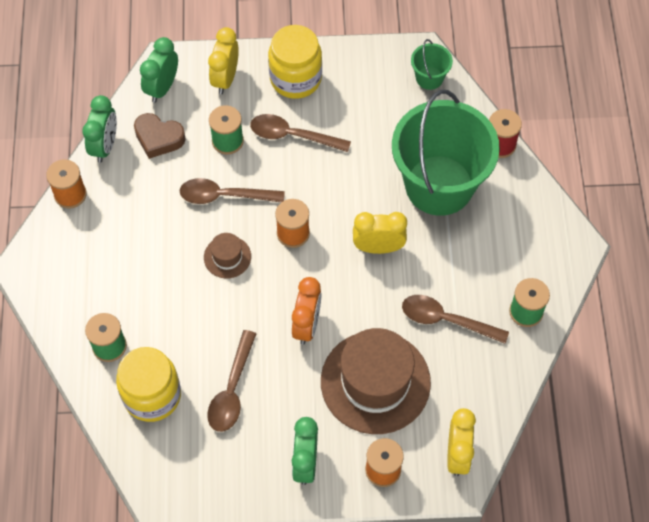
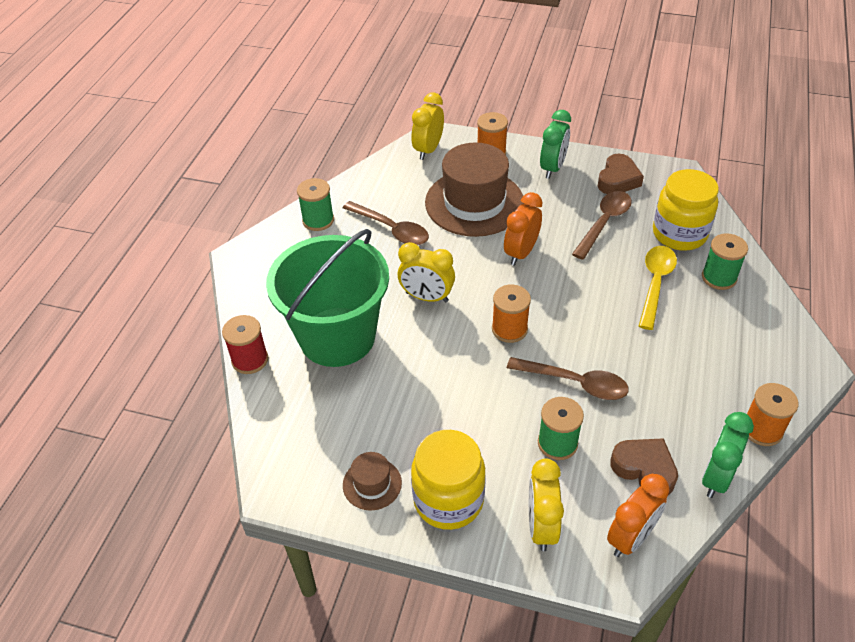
camera: 160 degrees left, 15 degrees down
(162, 87) = (631, 537): green clock -> orange clock
(170, 321) = (655, 284): none -> yellow spoon
(225, 78) = (541, 526): yellow clock -> yellow clock turned 150 degrees clockwise
(227, 257) = (585, 324): brown hat -> brown hat (372, 484)
(228, 463) = (618, 180): none -> brown heart
(293, 136) = (476, 429): brown spoon -> none
(429, 78) = (283, 454): green bucket -> none

